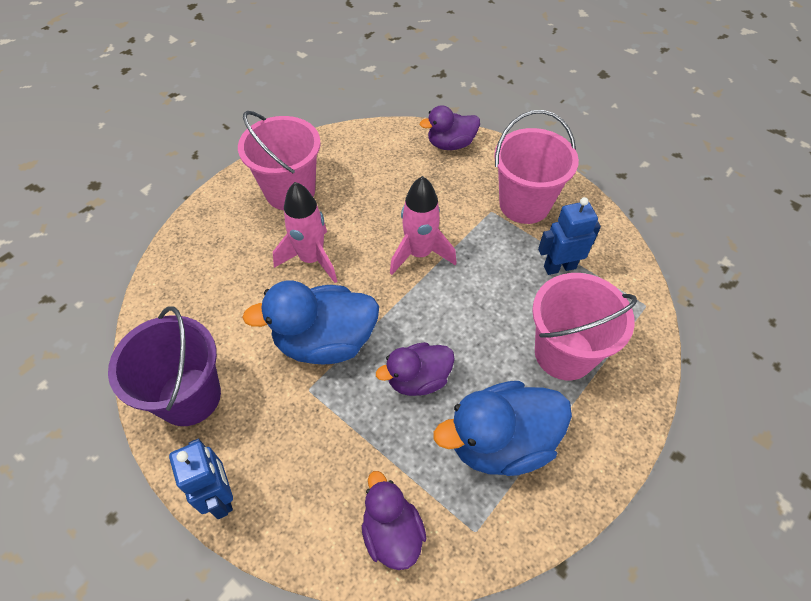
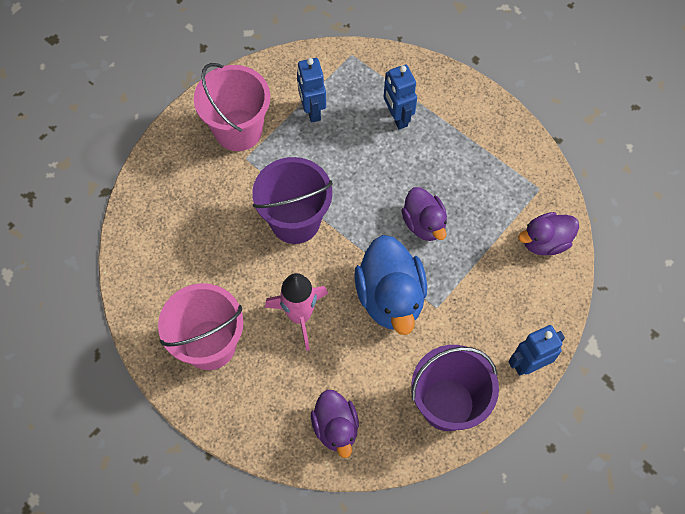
camera: 90 degrees left, 10 degrees up
(419, 254) = (295, 221): pink rocket -> purple bucket
(450, 144) = (151, 189): purple duck -> purple duck (336, 427)
(501, 442) = (474, 168): blue duck -> none
(564, 353) = (397, 117): pink bucket -> blue robot

